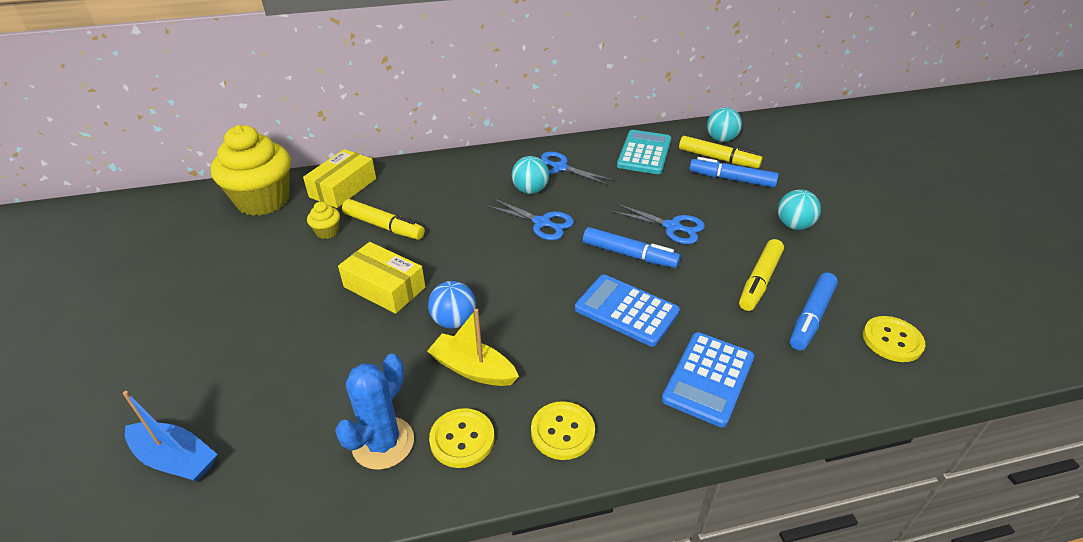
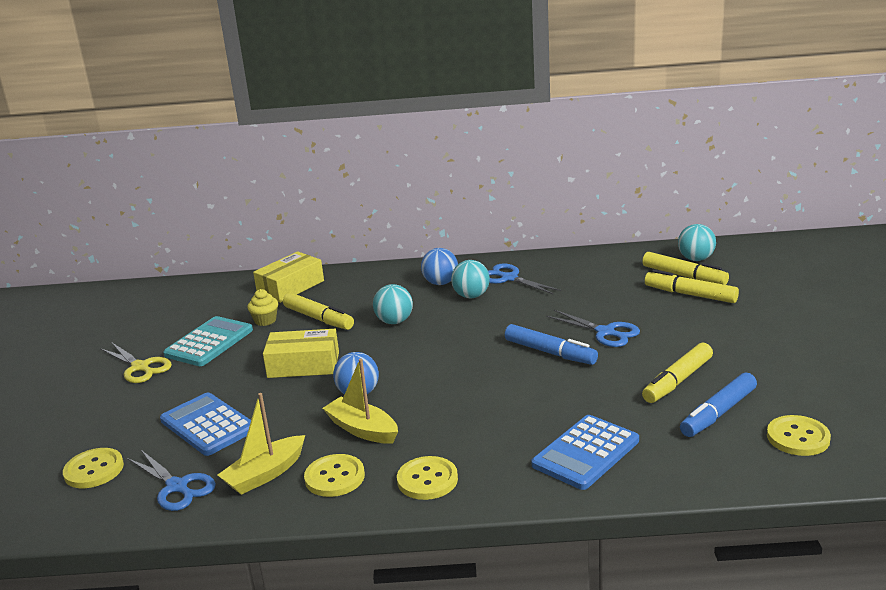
camera: 15 degrees right, 15 degrees down
(175, 459) = (94, 470): blue boat -> yellow button
(200, 303) = (140, 367): none -> yellow scissors
(263, 200) = (215, 294): yellow cupcake -> none
(383, 443) = (265, 474): blue cactus -> yellow boat
(384, 287) = (303, 365): yellow box -> yellow box turned 45 degrees counterclockwise
(495, 176) = (440, 283): none -> blue ball
(542, 223) = (472, 323): blue scissors -> blue scissors (177, 487)
(626, 310) = (527, 396): blue calculator -> blue calculator (208, 425)
(644, 153) = (604, 268): turquoise calculator -> turquoise calculator (209, 342)
(732, 179) = (690, 295): blue marker -> yellow marker
(793, 225) = (740, 337): turquoise ball -> turquoise ball (394, 321)

